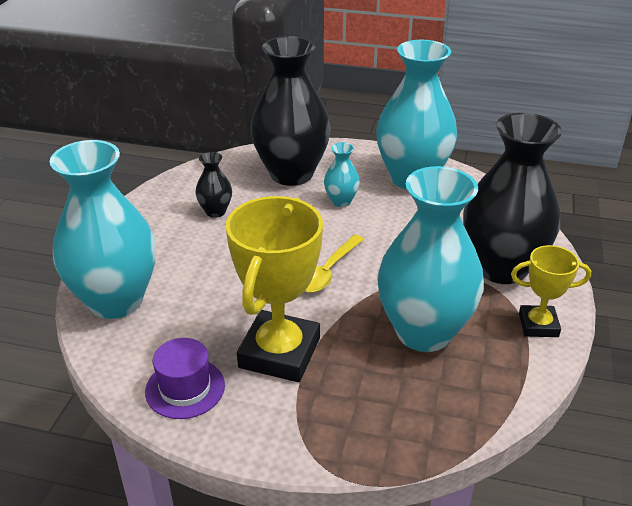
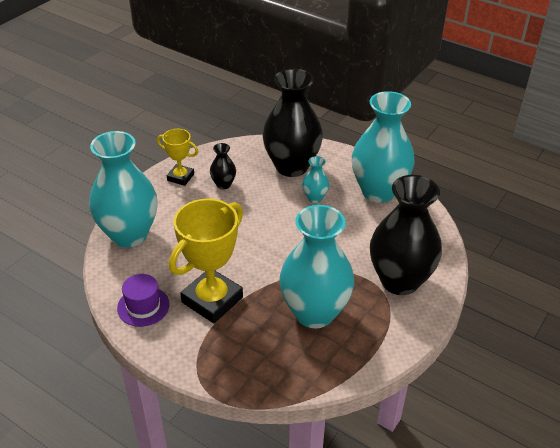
camera: 20 degrees right, 5 degrees up
(328, 271) = (275, 250): yellow spoon -> none
(538, 325) = (398, 331): yellow trophy -> yellow trophy (180, 177)

